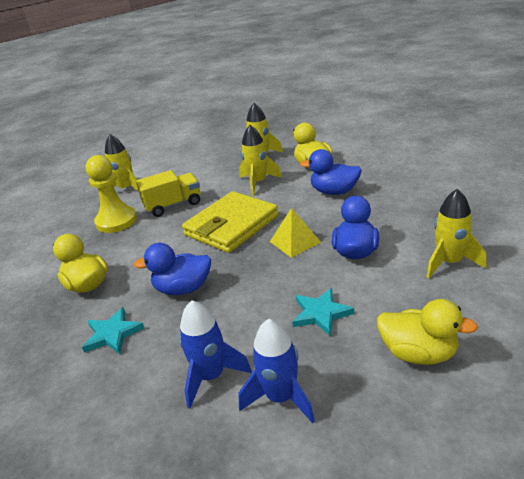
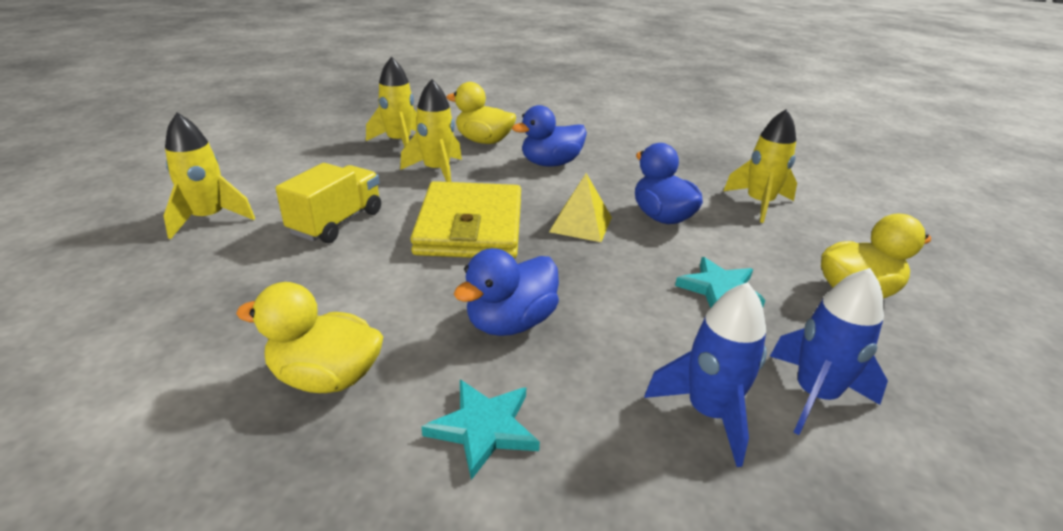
camera: 45 degrees left, 0 degrees up
(116, 221) = (253, 267): yellow pawn -> none

